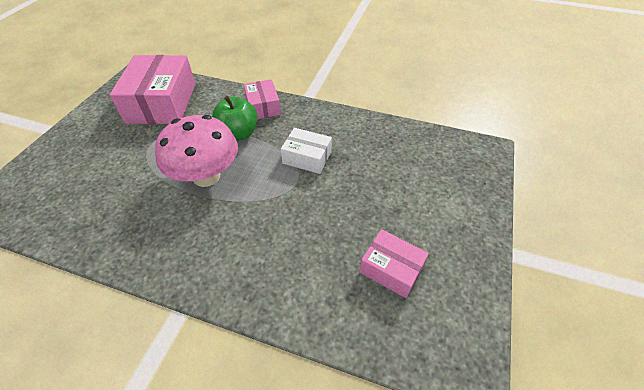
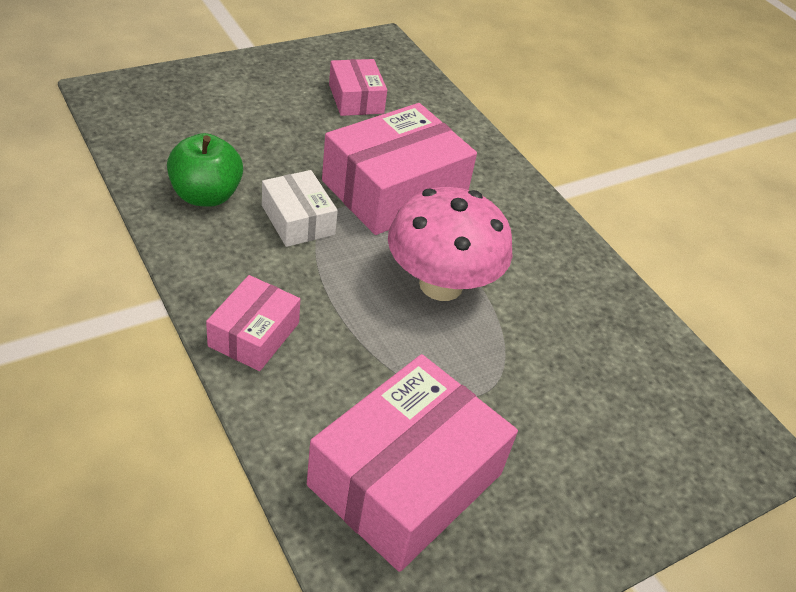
camera: 145 degrees left, 5 degrees down
(238, 133) = (342, 315): green apple -> green apple (206, 195)
(284, 213) = (394, 189): none -> pink box

